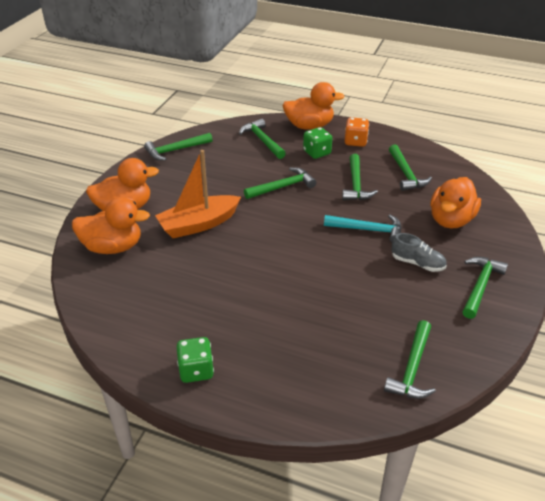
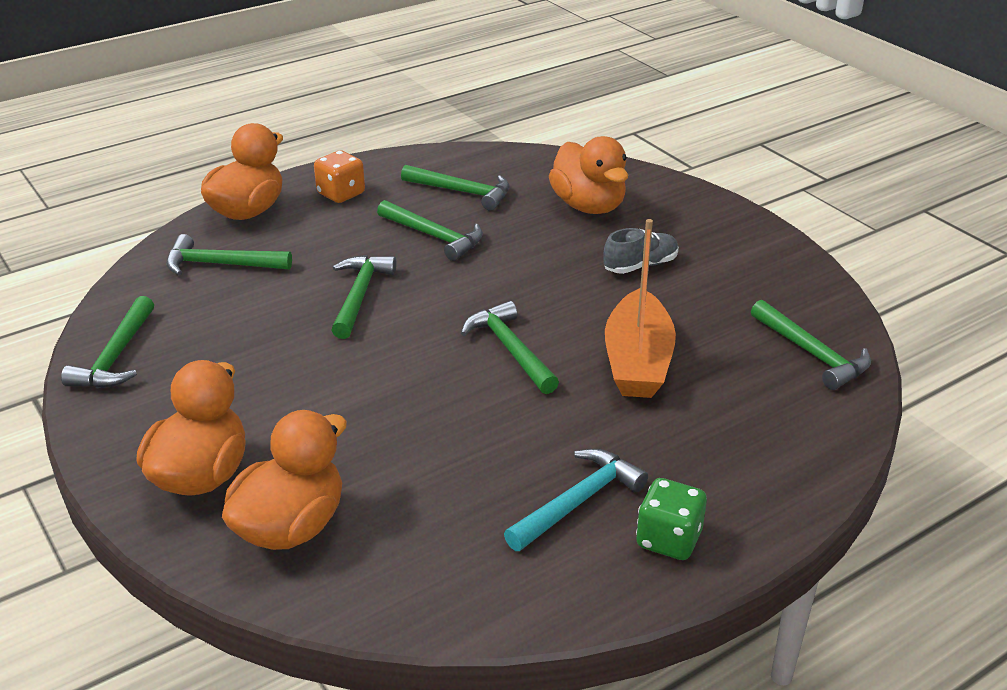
camera: 55 degrees left, 5 degrees down
(198, 224) = (347, 409): orange boat -> orange boat (637, 361)
(317, 153) = (321, 233): green dice -> none
(368, 230) = (538, 270): turquoise hammer -> turquoise hammer (578, 501)
(480, 286) = (721, 244): green hammer -> green hammer (510, 349)

